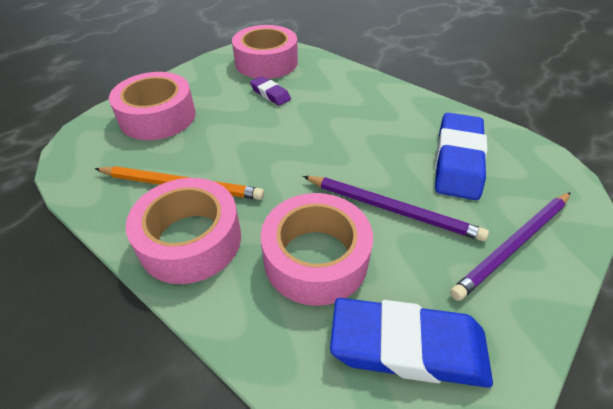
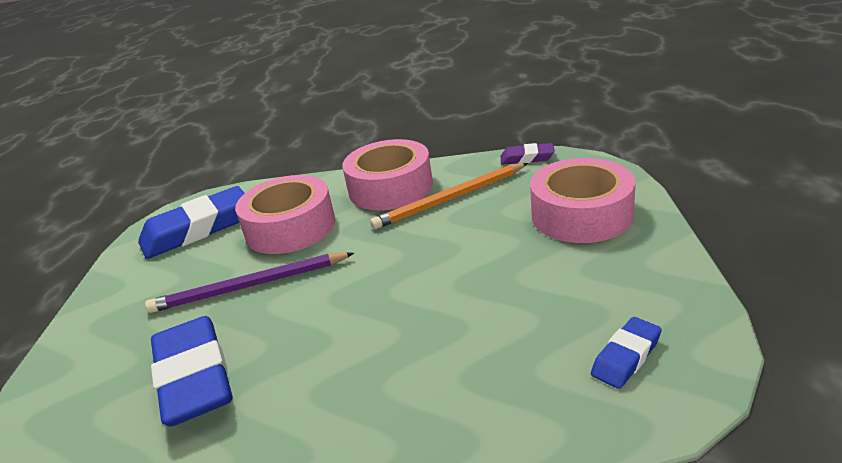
camera: 145 degrees right, 15 degrees down
(266, 62) = (626, 357): pink tape -> blue eraser
(270, 94) = (522, 312): purple eraser -> purple eraser (527, 158)
(513, 245) = (119, 323): purple pencil -> none

